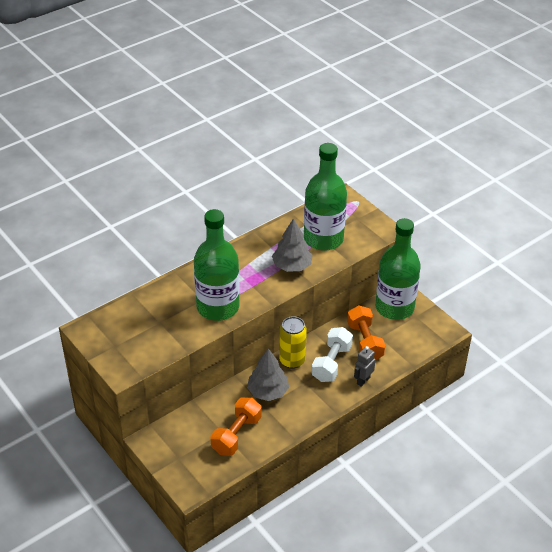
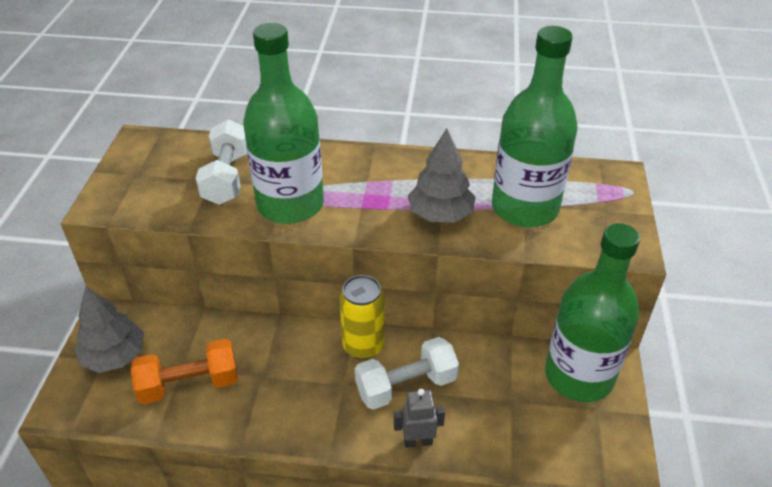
camera: 45 degrees right, 0 degrees up
(166, 315) = (227, 178): none -> white dumbbell
(267, 392) = (288, 361): grey tree -> grey tree (115, 356)
(364, 342) = (482, 391): orange dumbbell -> none

